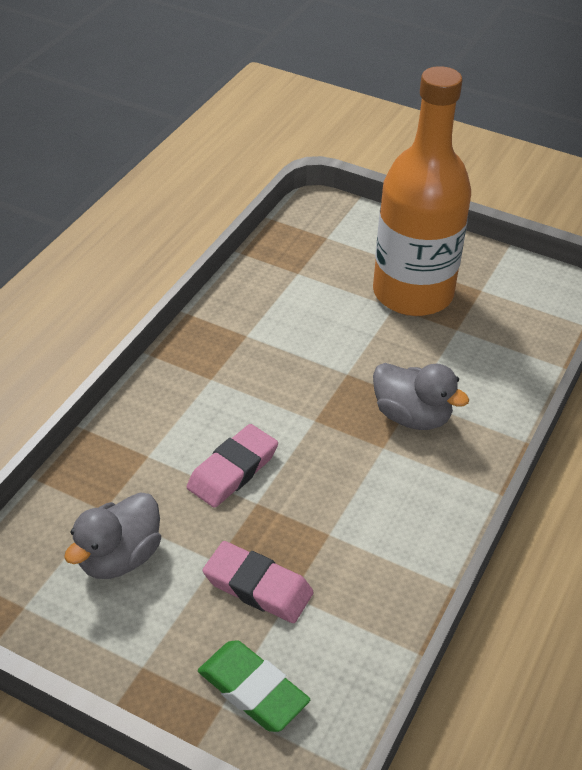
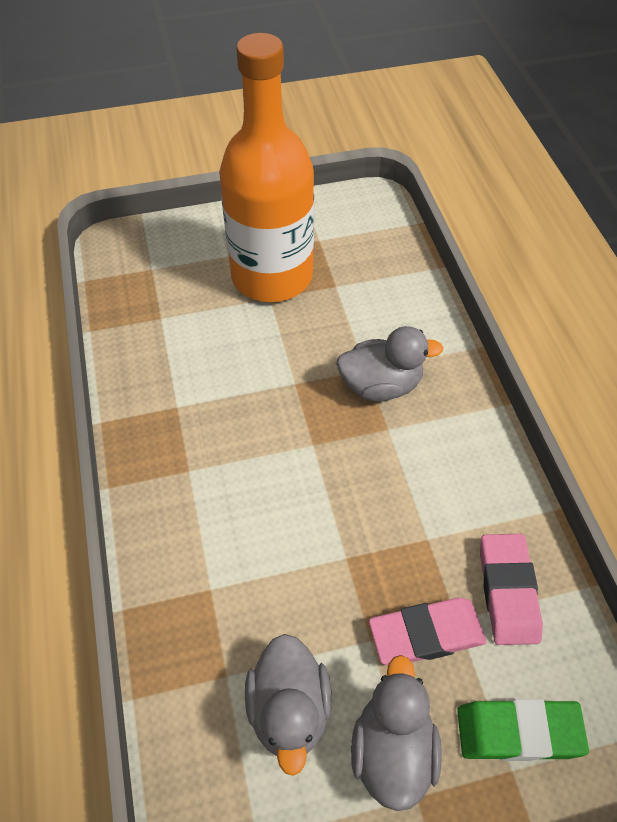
camera: 40 degrees left, 10 degrees up
(157, 630) = (392, 750): none -> grey duck
(233, 470) = (296, 543): pink eraser -> pink eraser (508, 591)

